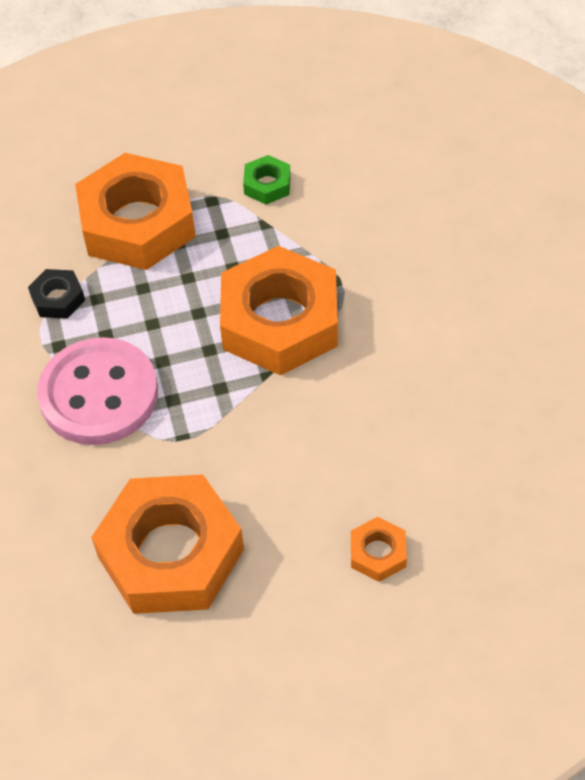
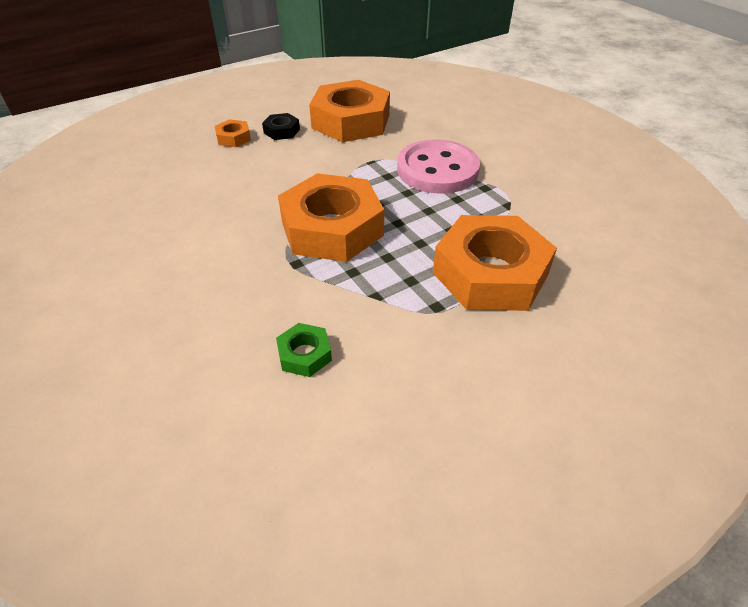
camera: 160 degrees right, 10 degrees down
(58, 298) = (509, 211): black nut -> black nut (281, 131)
(267, 185) = (390, 332): green nut -> green nut (304, 354)

